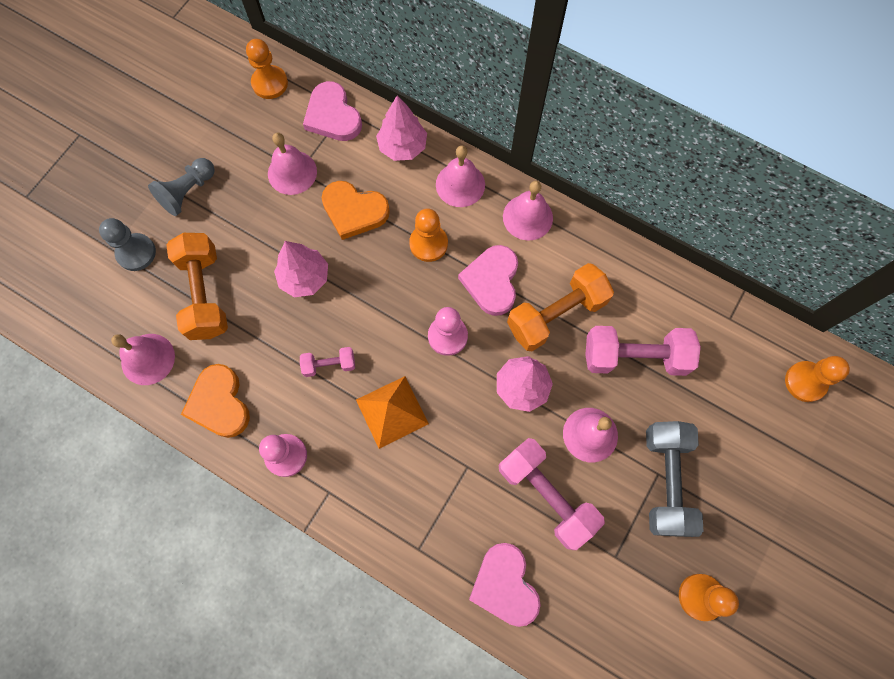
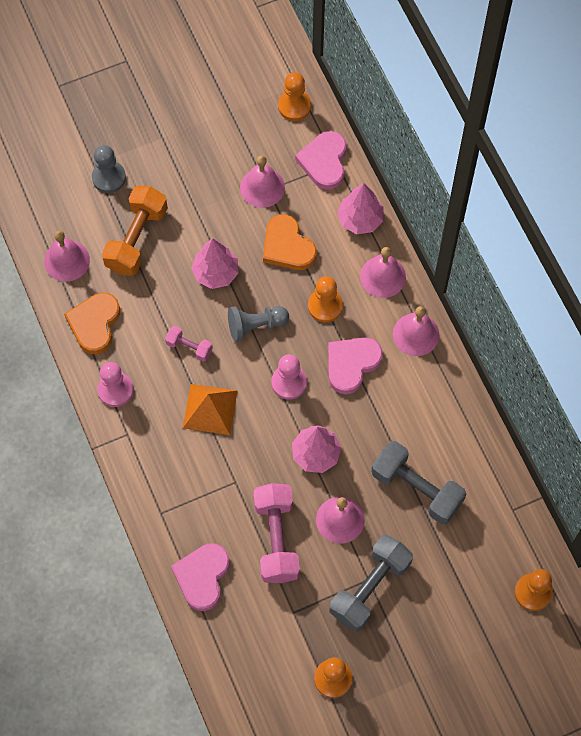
camera: 35 degrees right, 5 degrees down
(188, 192) = (175, 155): grey pawn -> grey pawn (255, 326)
(556, 314) = (381, 420): orange dumbbell -> none
(635, 357) = (416, 488): pink dumbbell -> grey dumbbell

